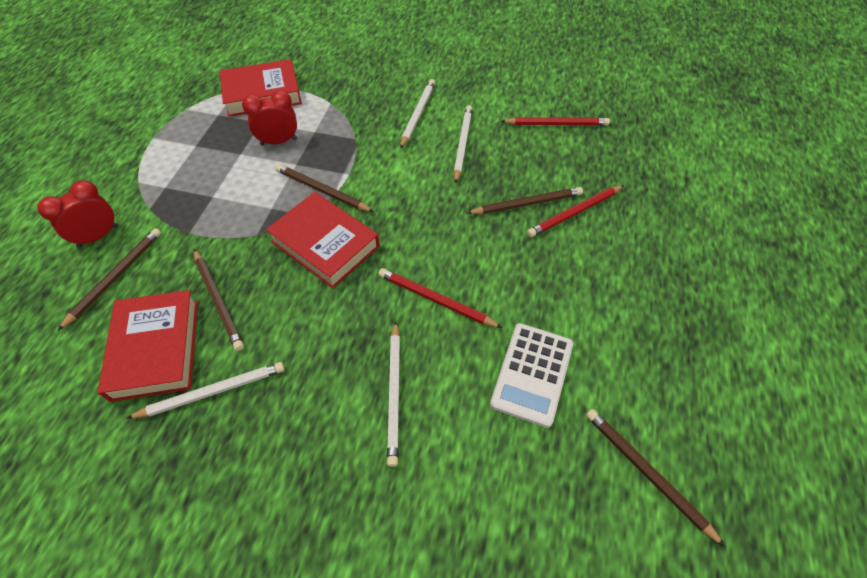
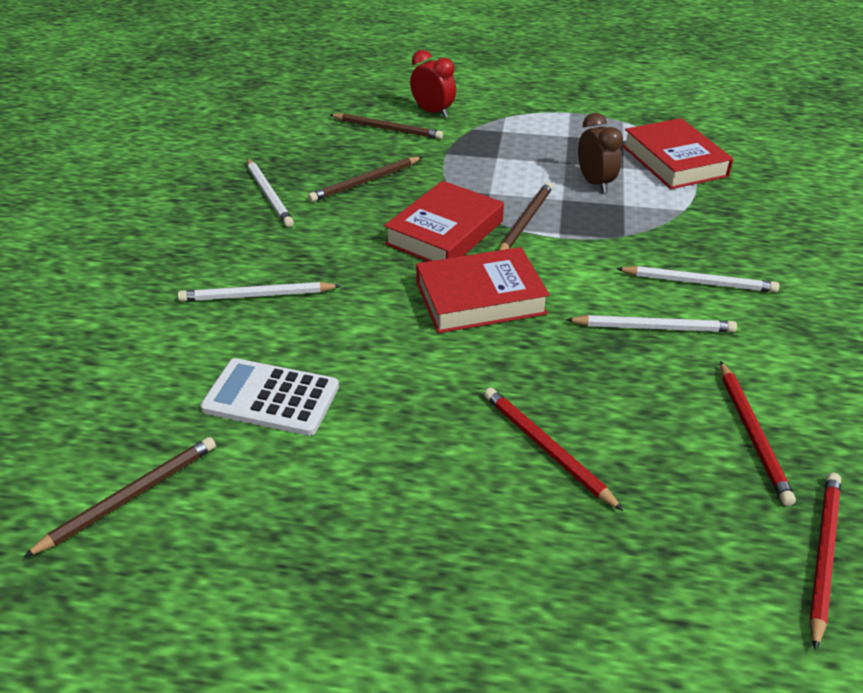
camera: 85 degrees right, 15 degrees down
(156, 349) = (313, 161): red book -> red book (480, 298)
(279, 141) = (595, 183): red clock -> brown clock
(435, 300) = (374, 317): red pencil -> red pencil (823, 555)
(527, 203) = (551, 395): brown pencil -> none

